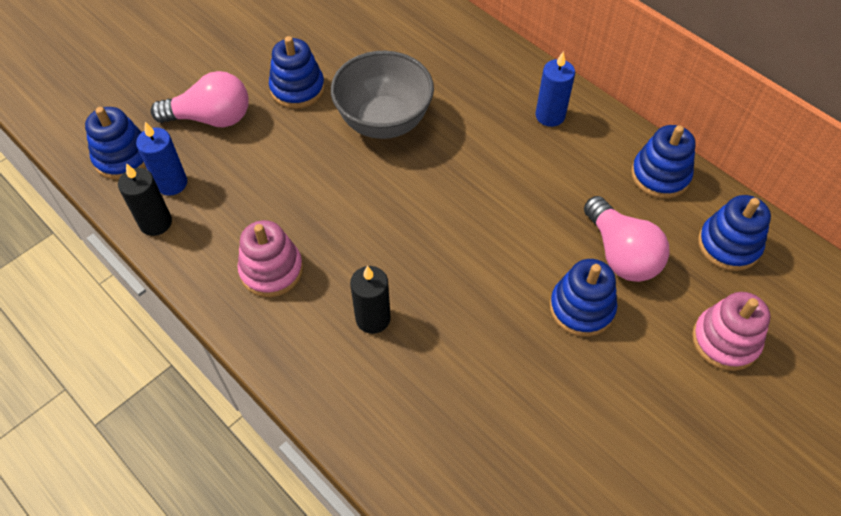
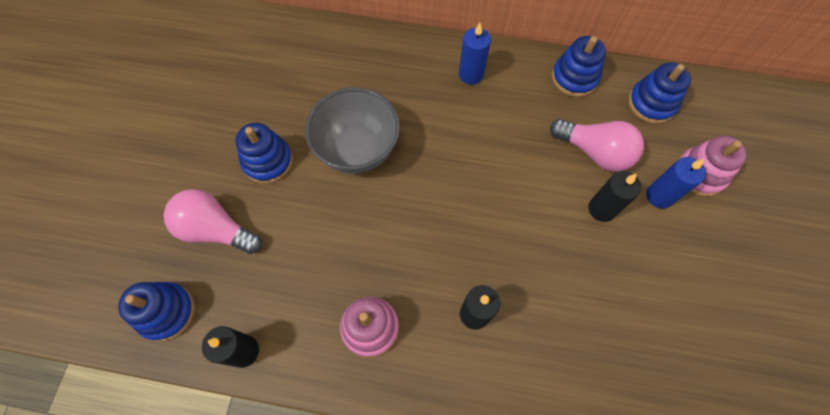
camera: 35 degrees left, 10 degrees up
(171, 183) = (229, 308): blue candle -> blue candle (659, 196)
(211, 118) = (216, 230): pink light bulb -> pink light bulb turned 120 degrees counterclockwise
(581, 308) = (601, 209): blue stacking toy -> black candle

